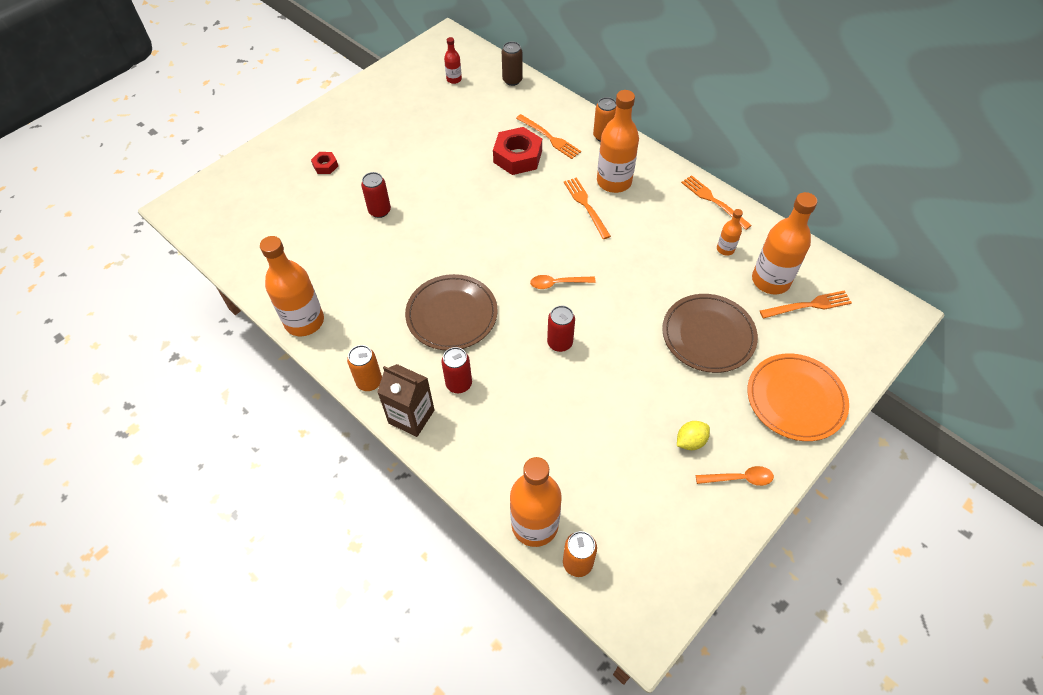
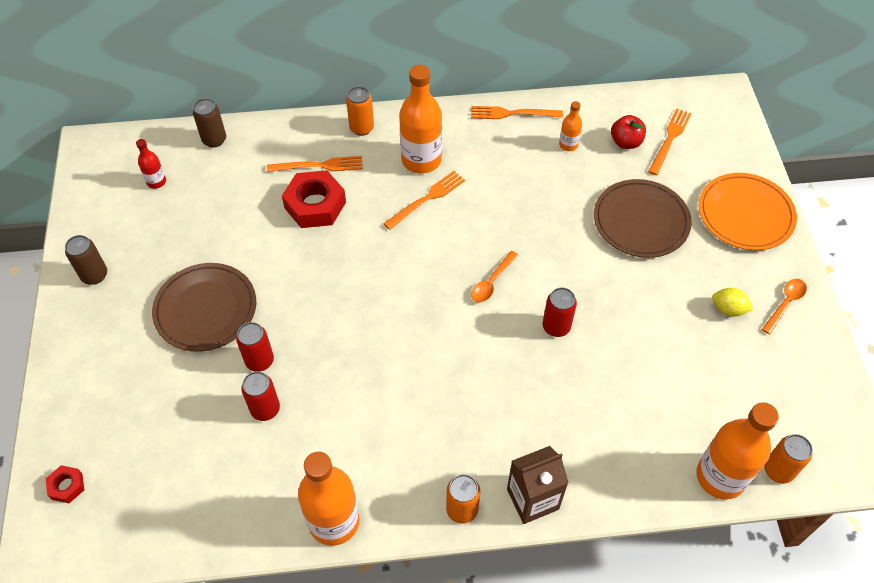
camera: 50 degrees left, 0 degrees up
(325, 166) = (144, 368): red nut -> red nut (67, 486)
(364, 102) = (94, 275): none -> brown can
(452, 315) = (448, 387): brown plate -> brown plate (205, 309)
(459, 384) = (530, 435): red can -> red can (265, 409)
(586, 206) = (427, 199): orange fork -> orange fork turned 120 degrees clockwise
(690, 441) = (728, 309): yellow lemon -> yellow lemon turned 75 degrees counterclockwise
(770, 280) = (626, 142): orange bottle -> red apple

